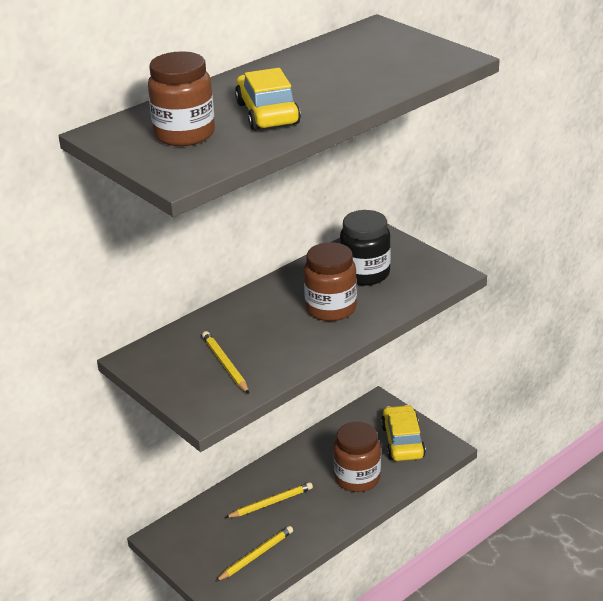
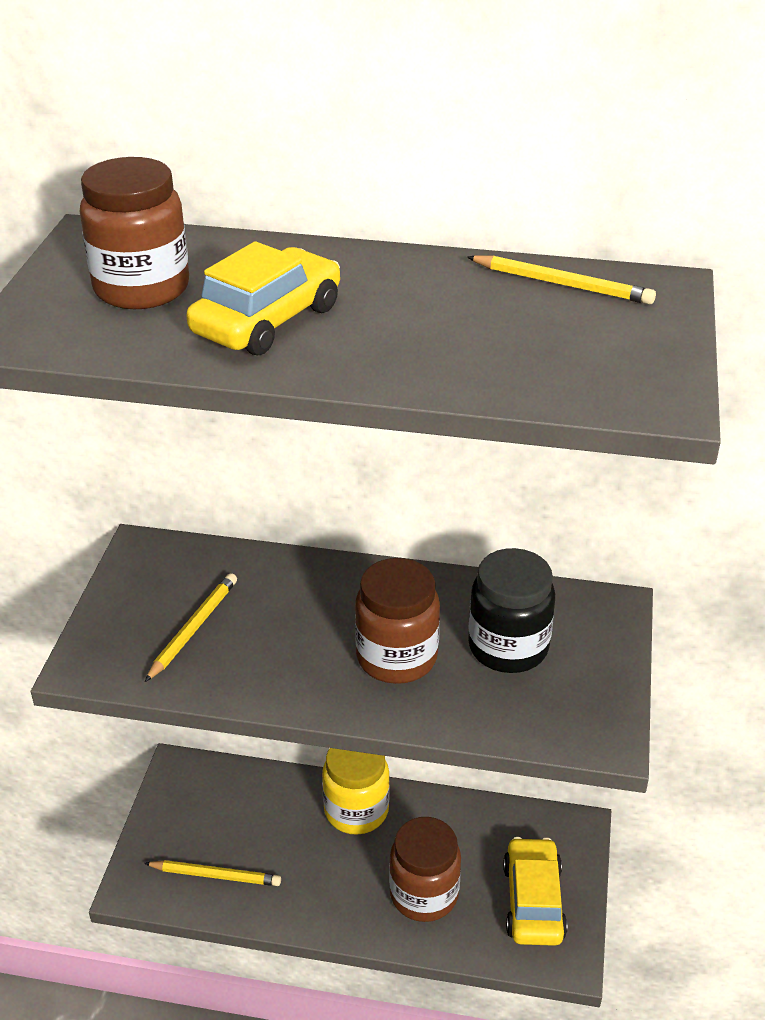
camera: 50 degrees right, 5 degrees up
(271, 503) = (310, 834): yellow pencil -> yellow pencil (562, 284)
(276, 476) = (356, 810): none -> yellow jar
(402, 441) = (533, 901): yellow car -> yellow car turned 45 degrees counterclockwise

